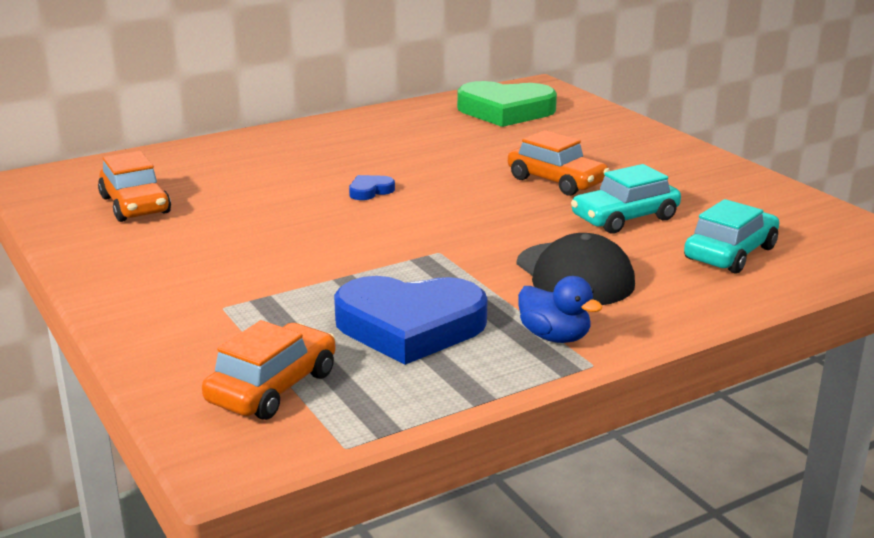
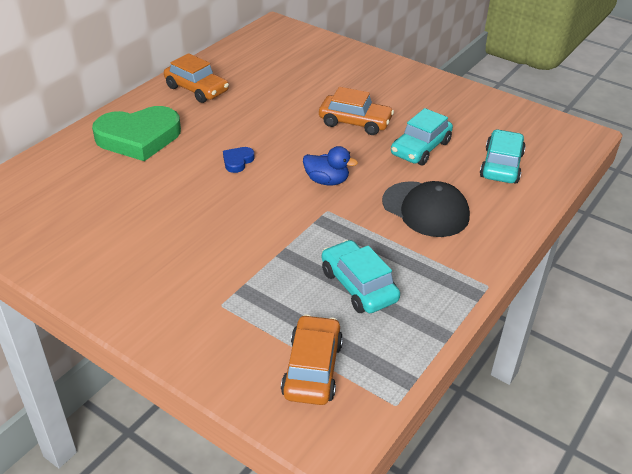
camera: 25 degrees left, 15 degrees up
(135, 205) = (72, 219): orange car -> orange car (197, 89)
(410, 326) = (358, 286): blue heart -> turquoise car
(505, 111) = (272, 57): green heart -> green heart (139, 138)
(554, 337) = (451, 269): blue duck -> blue duck (327, 181)

